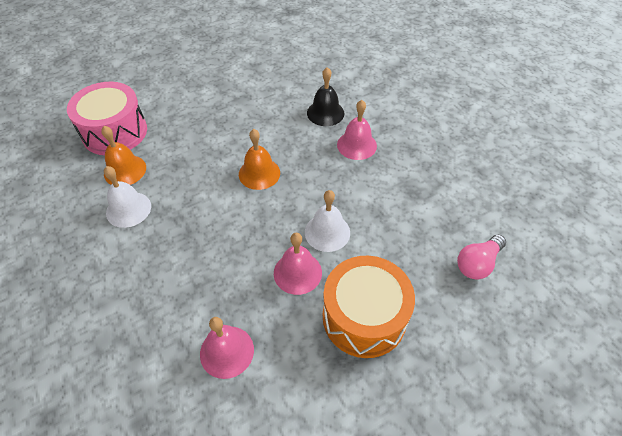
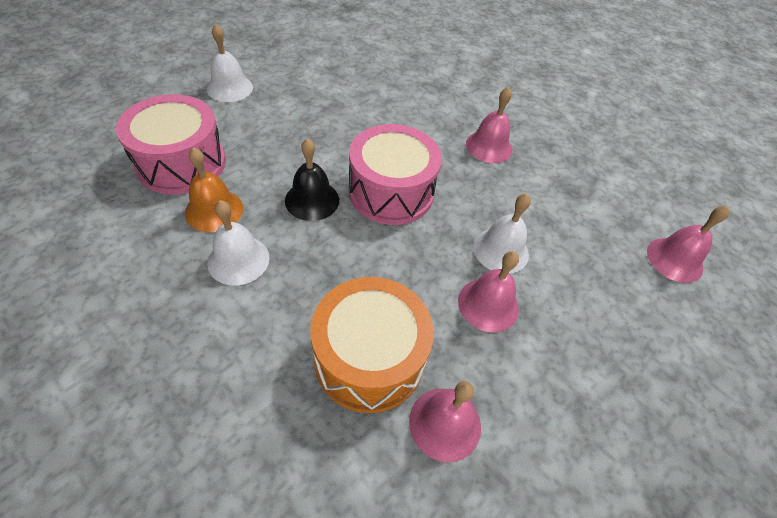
camera: 20 degrees left, 0 degrees up
(169, 75) = (230, 88): none -> white bell
(259, 173) = (391, 192): orange bell -> pink drum
(325, 113) = (438, 114): black bell -> black bell (312, 200)
(364, 317) = (587, 343): orange drum -> orange drum (369, 358)
(477, 263) = (674, 259): pink light bulb -> pink bell

